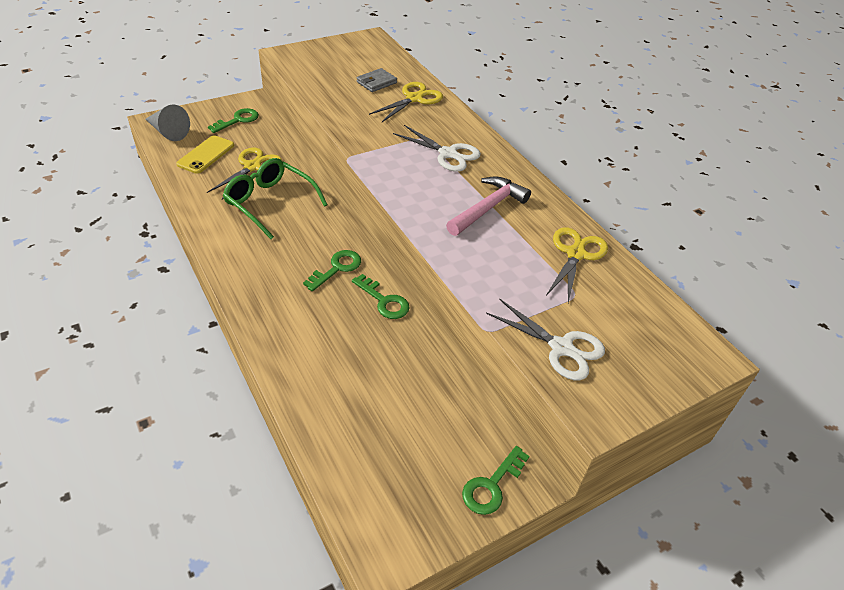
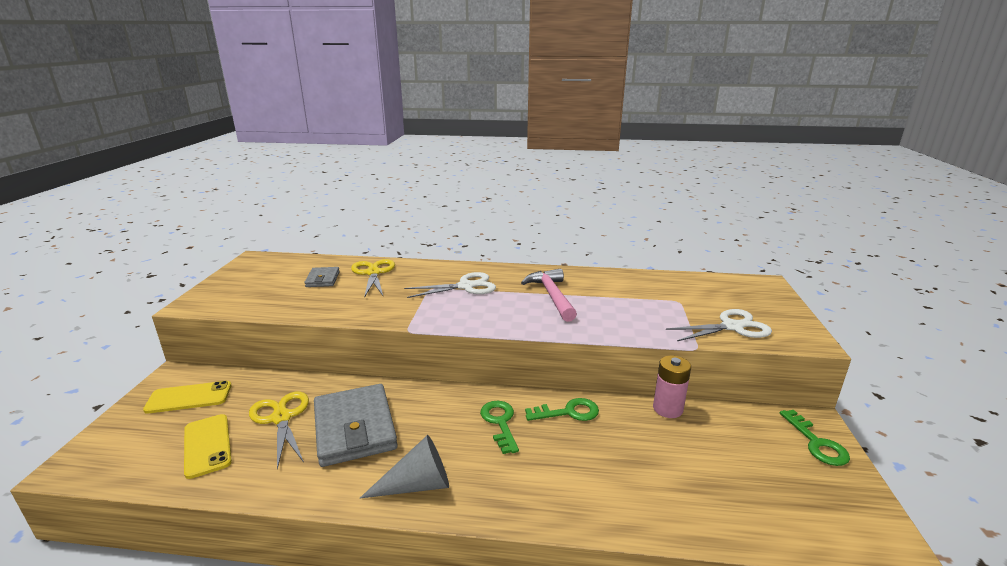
camera: 50 degrees left, 20 degrees down
(168, 132) = (113, 461): grey cone -> grey cone (417, 485)
(238, 120) = (189, 397): green key -> yellow phone
(270, 203) = (355, 428): green glasses -> grey wallet
(447, 362) = (667, 409): none -> pink battery
(575, 254) = (635, 285): yellow scissors -> none

